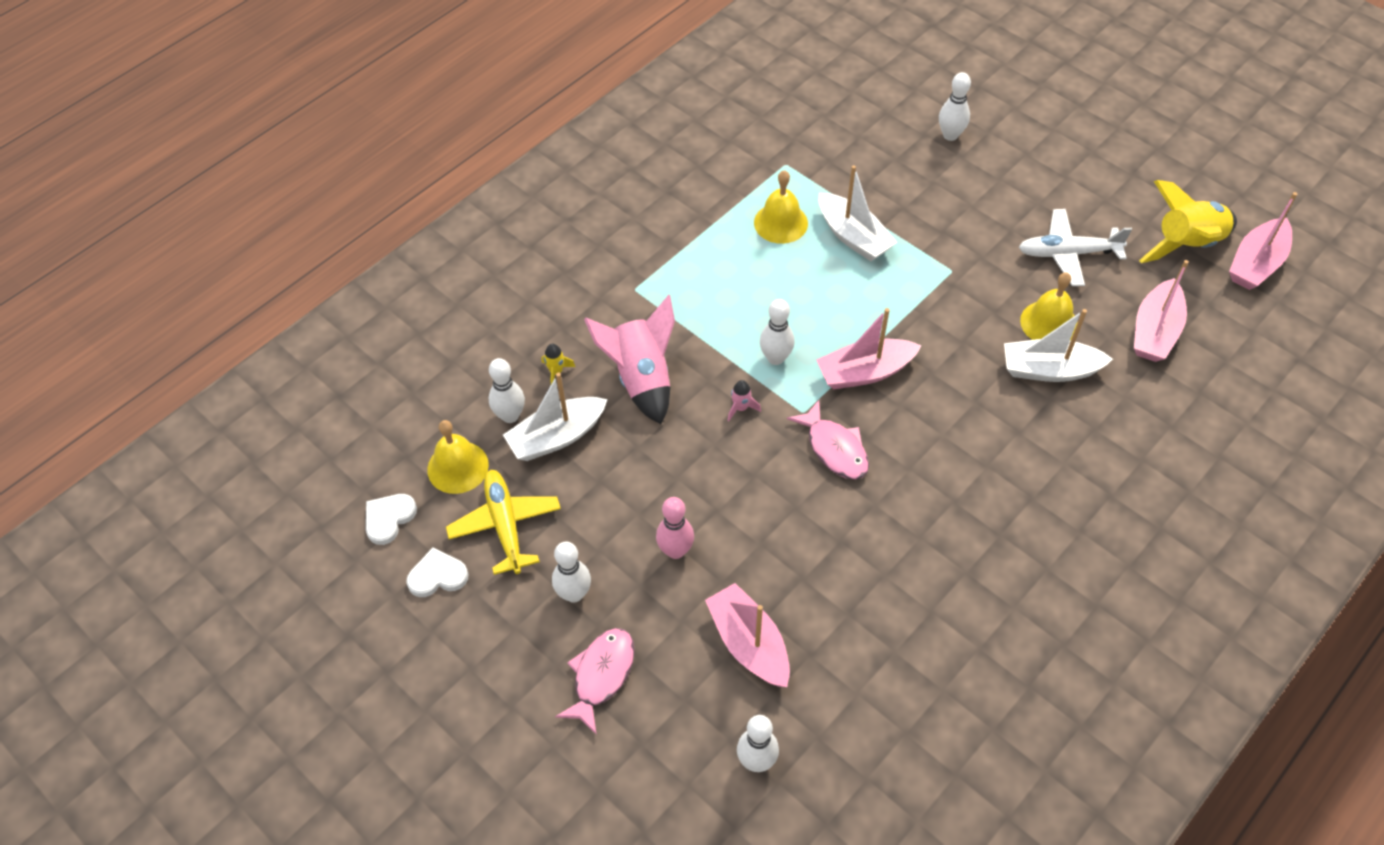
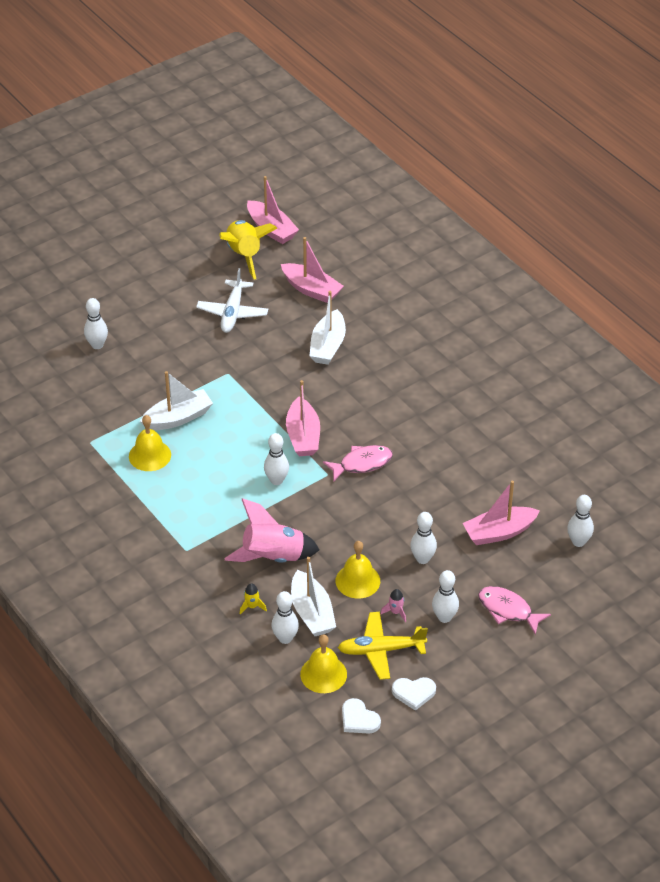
camera: 80 degrees left, 10 degrees down
(437, 576) = (414, 693): white heart -> white heart turned 90 degrees counterclockwise
(675, 550) = (422, 559): pink bowling pin -> white bowling pin
(741, 408) = (315, 506): pink rocket -> pink rocket (395, 612)
(1049, 323) = (289, 336): yellow bell -> yellow bell (357, 581)

